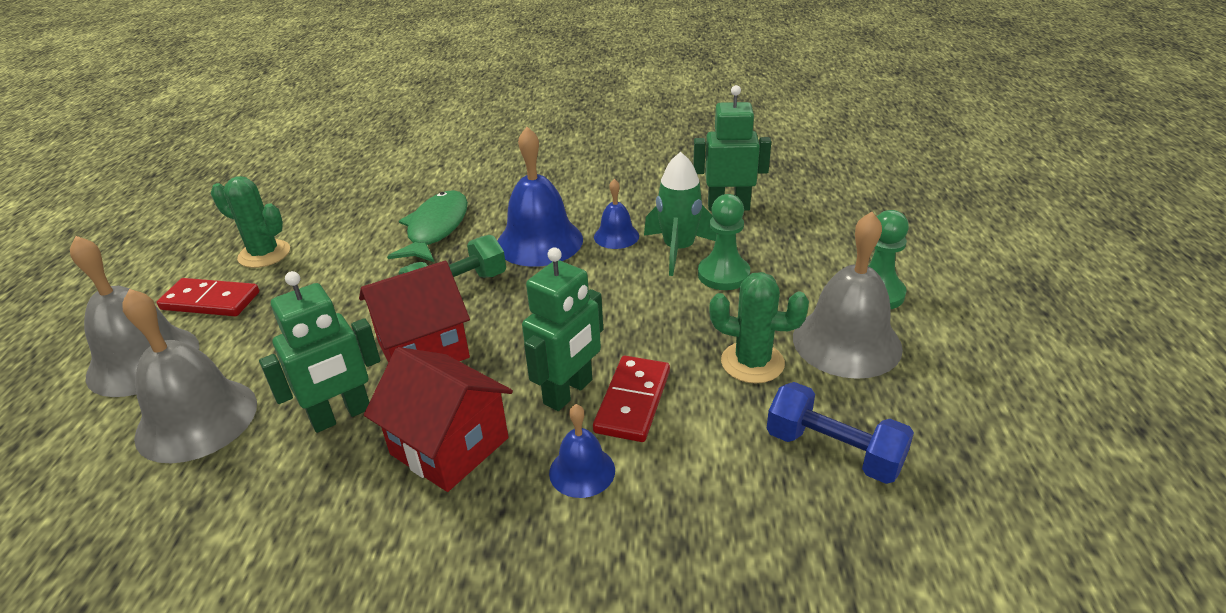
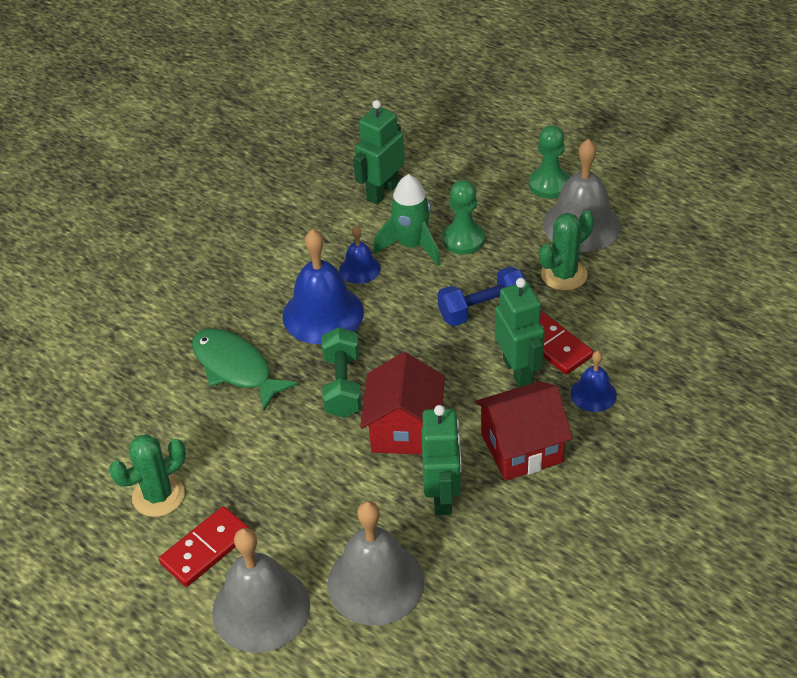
camera: 55 degrees left, 10 degrees up
(833, 451) = (661, 283): blue dumbbell -> blue dumbbell (482, 309)

